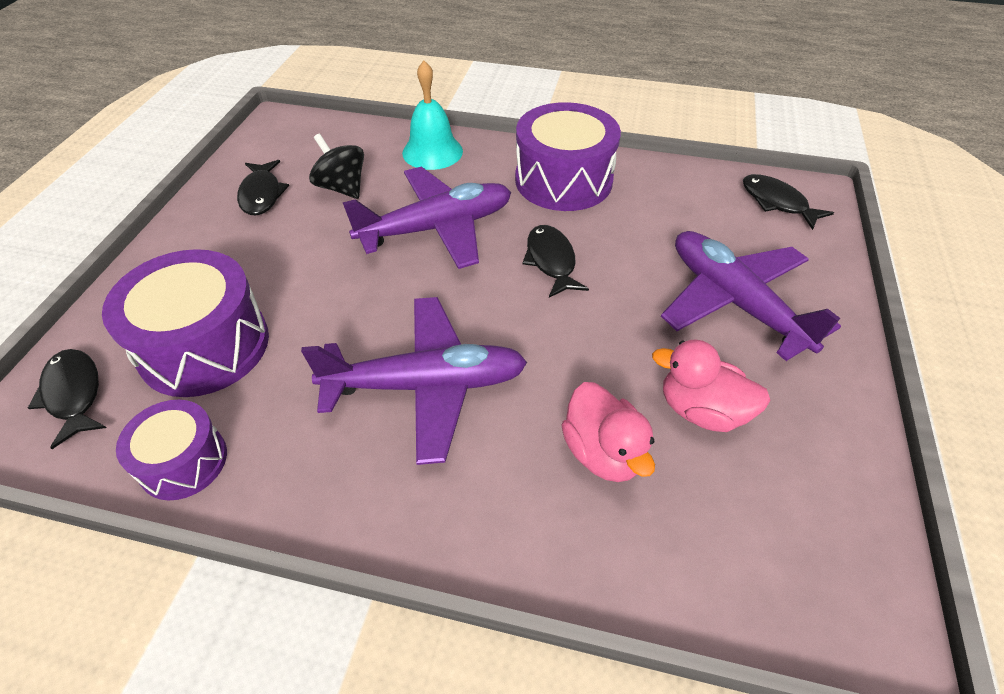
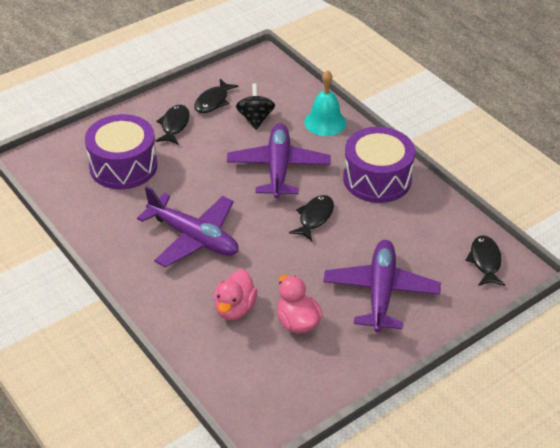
camera: 40 degrees right, 5 degrees down
(74, 394) = (61, 157): black fish -> black fish (174, 125)
(183, 461) = (78, 209): purple drum -> none
(437, 228) = (278, 168): purple plane -> purple plane turned 105 degrees counterclockwise

